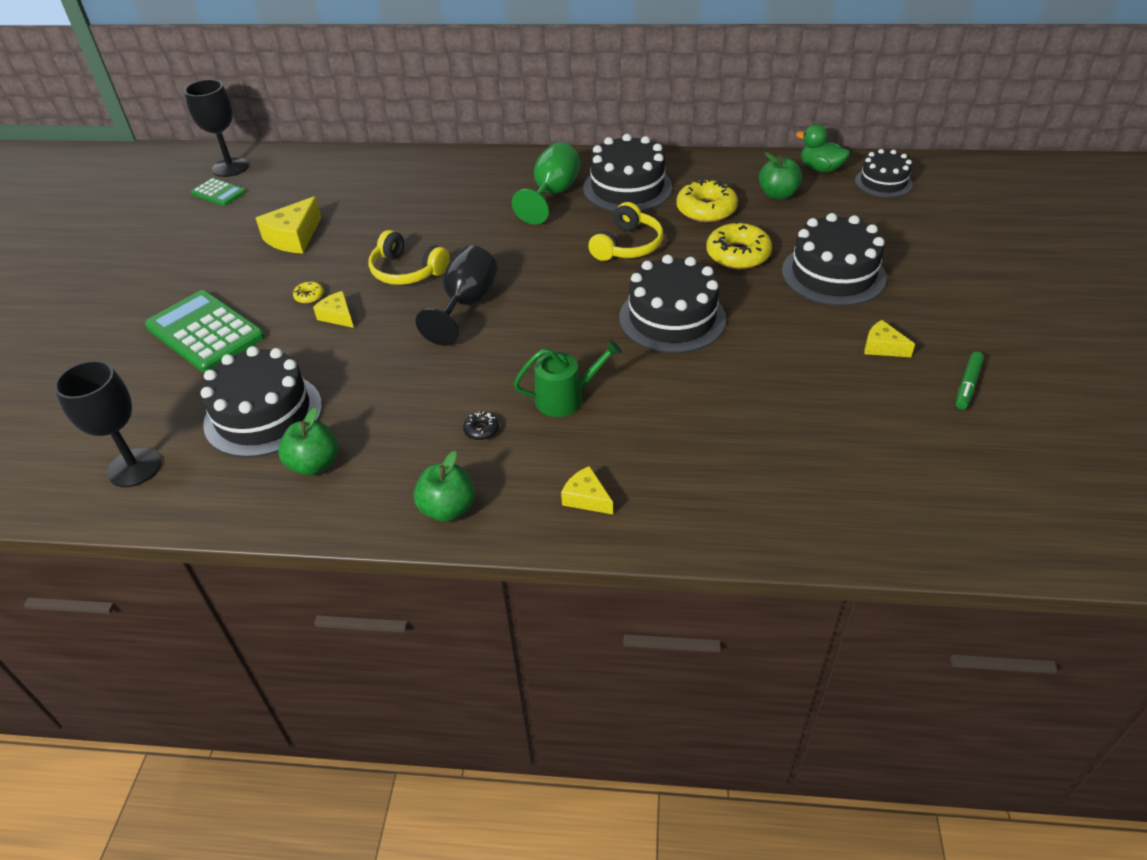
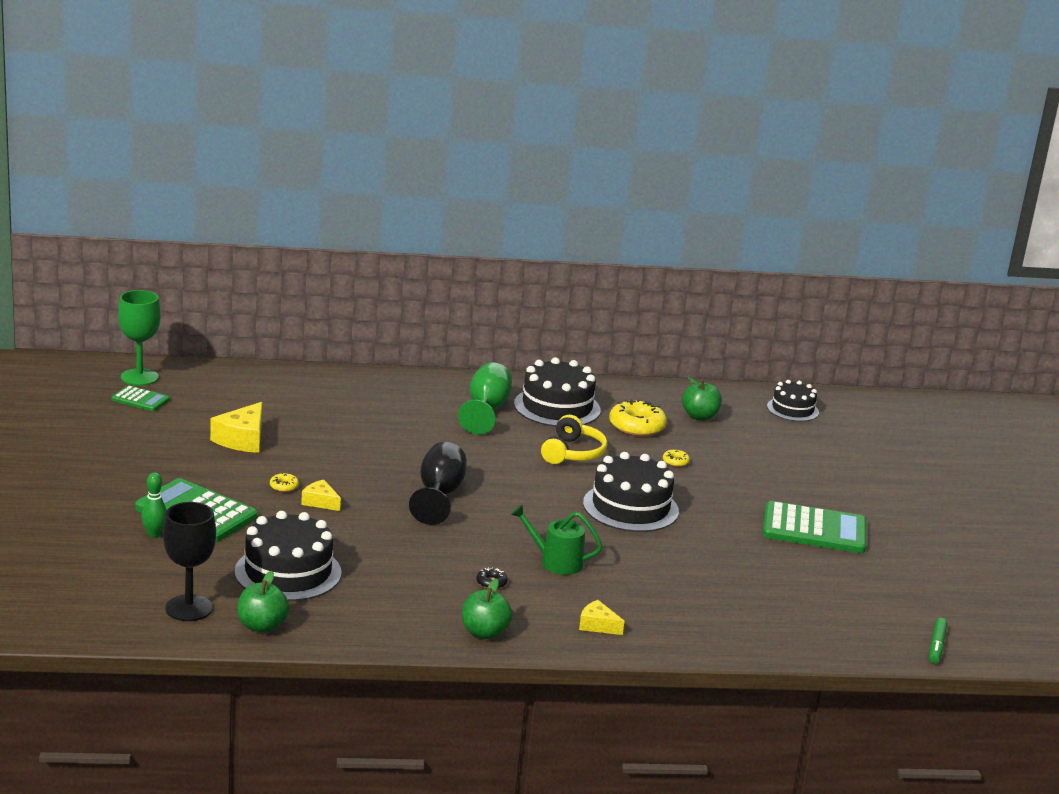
camera: 15 degrees left, 20 degrees down
(149, 362) = (154, 534): none -> green bowling pin
(230, 167) = (139, 377): black goblet -> green goblet
(314, 464) = (353, 605): green apple -> green apple (261, 626)
(407, 271) = (370, 468): yellow headphones -> none
(565, 398) = (556, 562): green watering can -> green watering can turned 135 degrees counterclockwise
(738, 254) = (675, 462): yellow donut -> yellow donut, size x0.46
(820, 169) = (733, 397): green duck -> none
(833, 274) = (762, 478): black cake -> none
(882, 347) = (814, 529): yellow cheese -> green calculator
(967, 385) = (886, 555): green marker -> green marker (936, 646)

